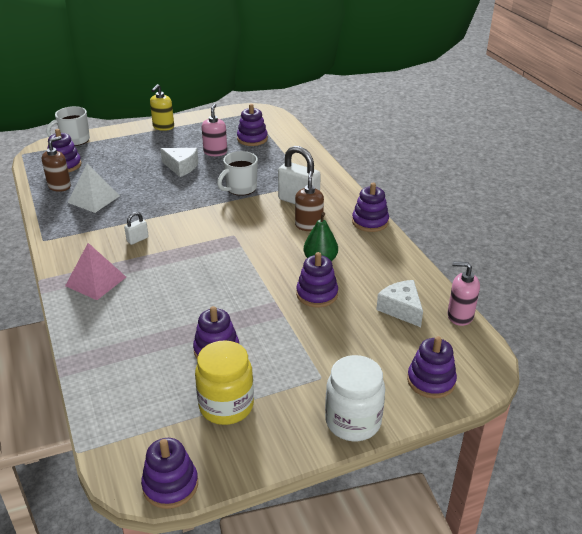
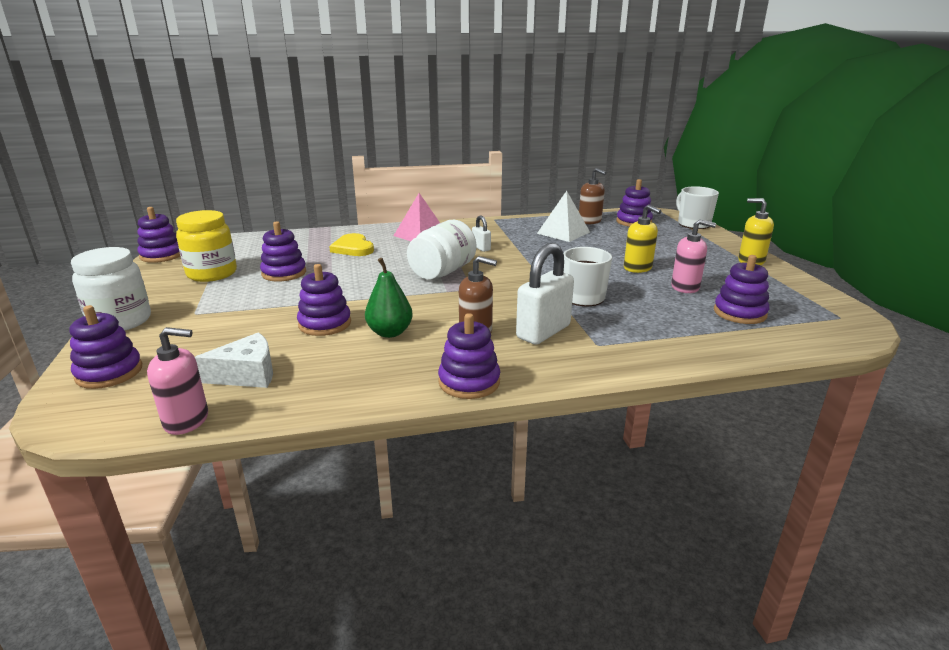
camera: 100 degrees right, 10 degrees down
(139, 320) = (353, 248): none -> yellow heart
(181, 167) = (638, 268): white cheese -> yellow soap dispenser
(201, 253) = (442, 272): none -> white jar
(460, 316) = (187, 420): pink soap dispenser -> pink soap dispenser turned 60 degrees clockwise

